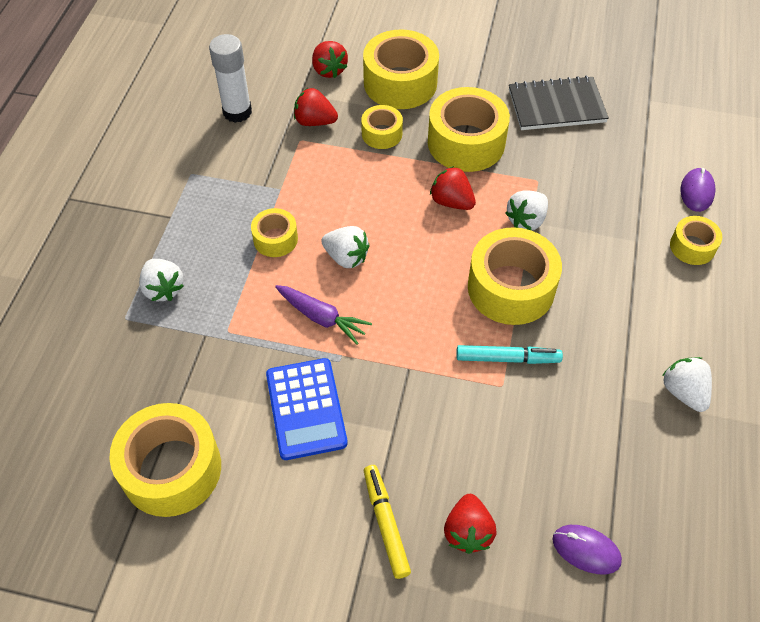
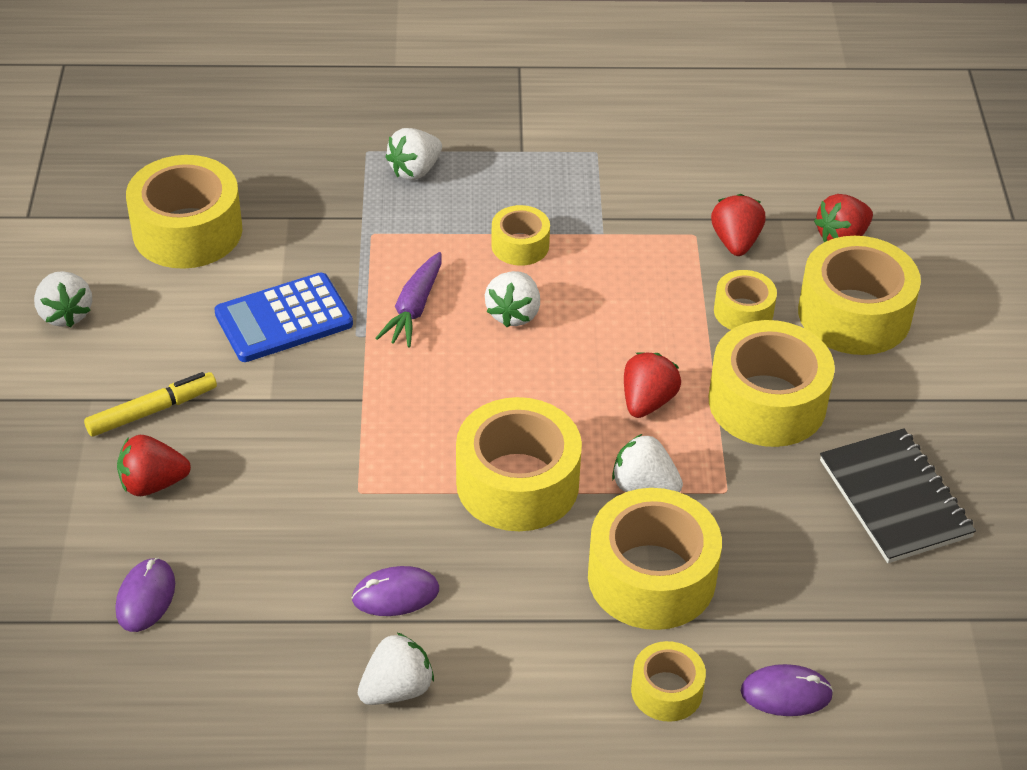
camera: 75 degrees right, 10 degrees down
(237, 112) = (719, 168): white glue stick -> none
(245, 586) = (65, 314): none -> white strawberry
(507, 358) = (401, 492): turquoise marker -> none
(601, 378) = (395, 594): none -> purple mouse
(602, 234) = (651, 577): none -> yellow tape

